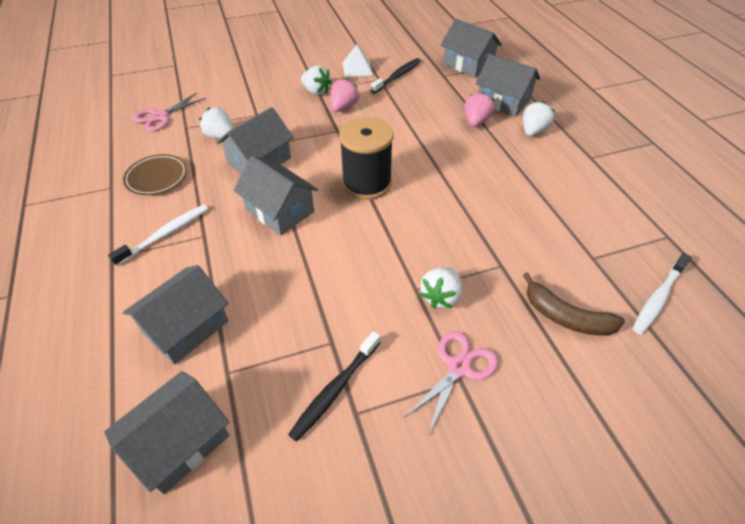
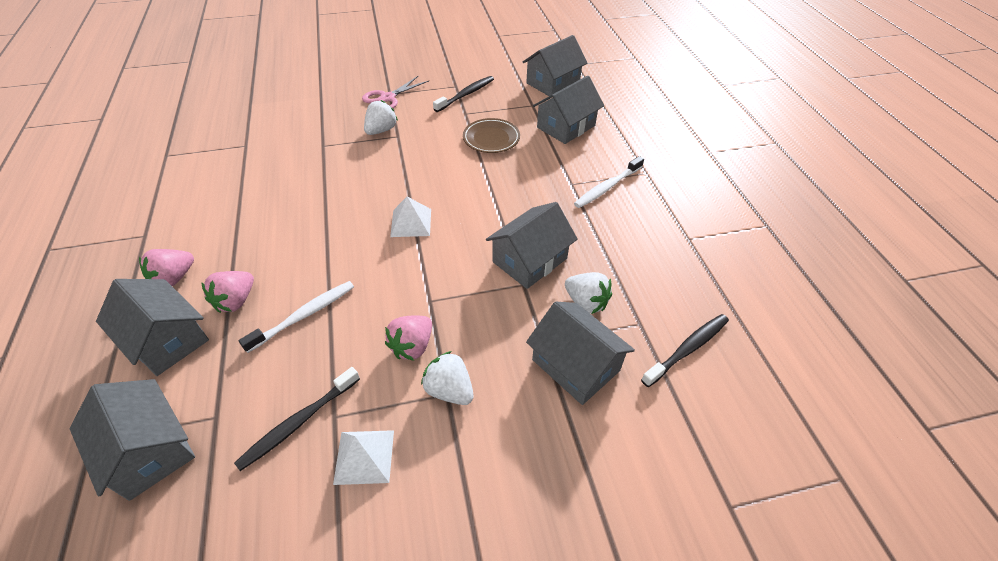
camera: 175 degrees left, 0 degrees up
(157, 177) = (643, 247): brown plate -> brown plate (491, 139)
(160, 117) = (687, 349): pink scissors -> black toothbrush
(280, 210) = (503, 201): grey house -> grey house (575, 365)
(366, 183) = (411, 222): black spool -> white pyramid
(533, 131) = (174, 278): white strawberry -> pink strawberry
(565, 317) = (300, 115): brown banana -> none
(658, 298) = (225, 119): white toothbrush -> white toothbrush (304, 315)

